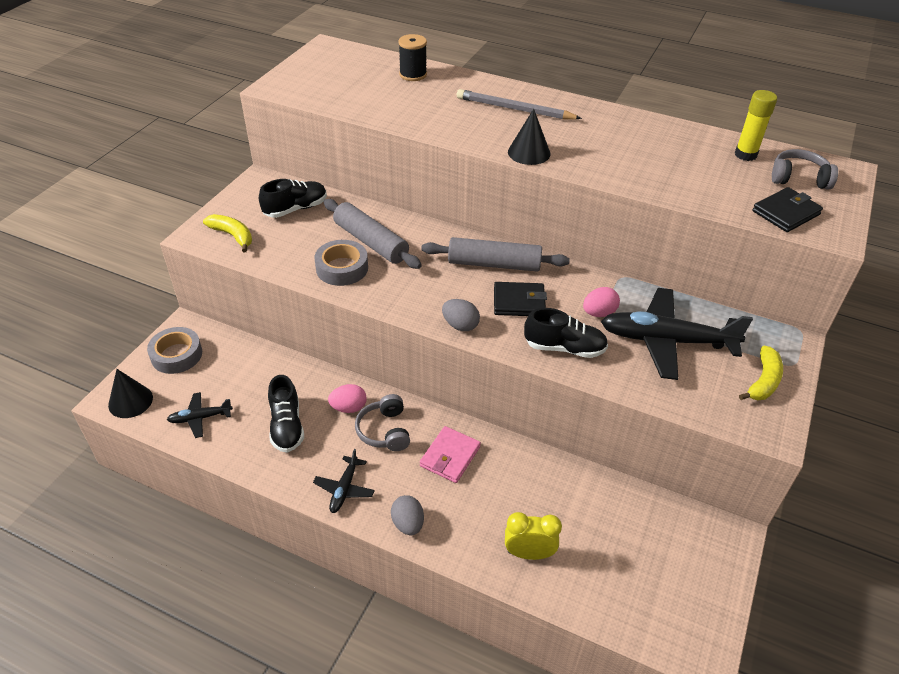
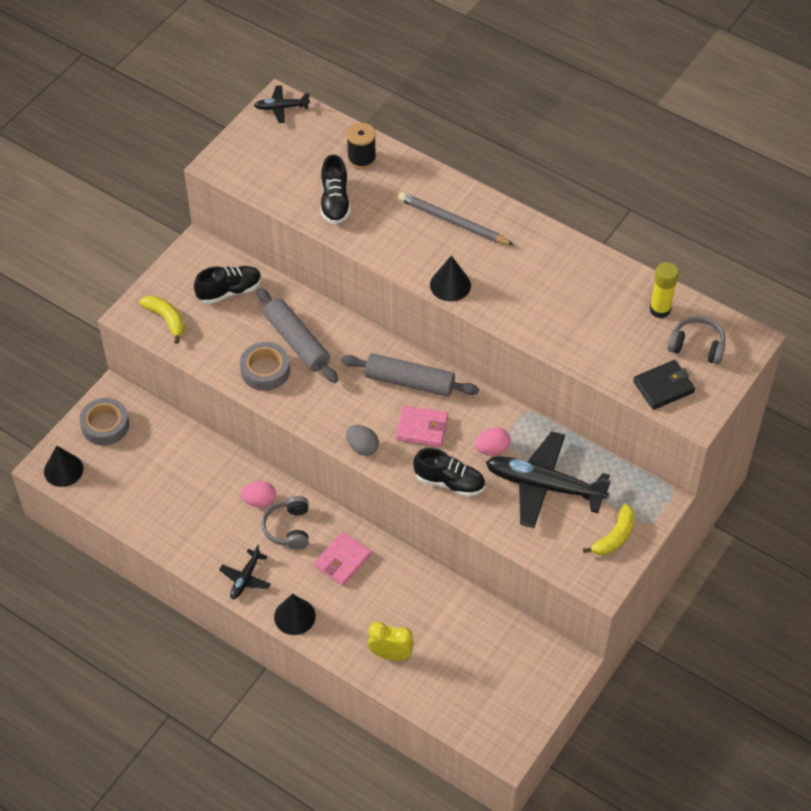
camera: 10 degrees right, 10 degrees up
(200, 418) = (125, 495): black plane -> black plane (281, 107)
(287, 426) = (201, 512): black shoe -> black shoe (335, 202)
(408, 524) = (294, 616): grey egg -> black cone
(519, 302) = (422, 428): black wallet -> pink wallet

